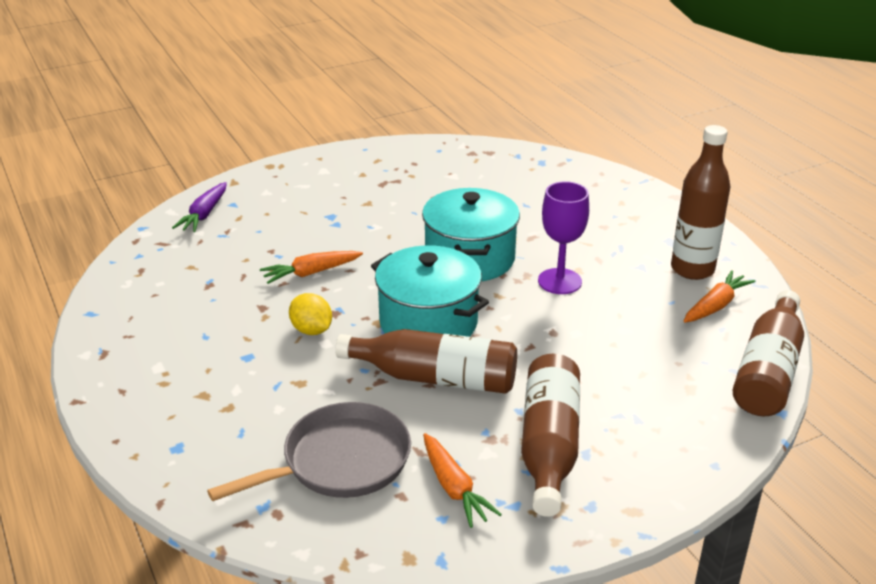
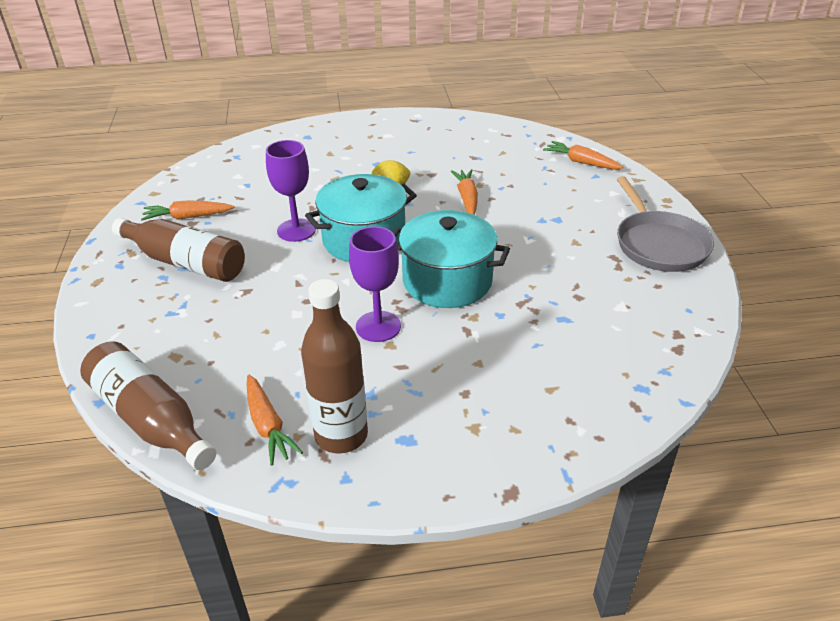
camera: 110 degrees right, 5 degrees up
(204, 214) = (581, 162): purple carrot -> orange carrot
(340, 461) = (248, 183): grey pan -> grey pan (659, 244)
(435, 378) = (296, 230): brown bottle -> purple goblet

